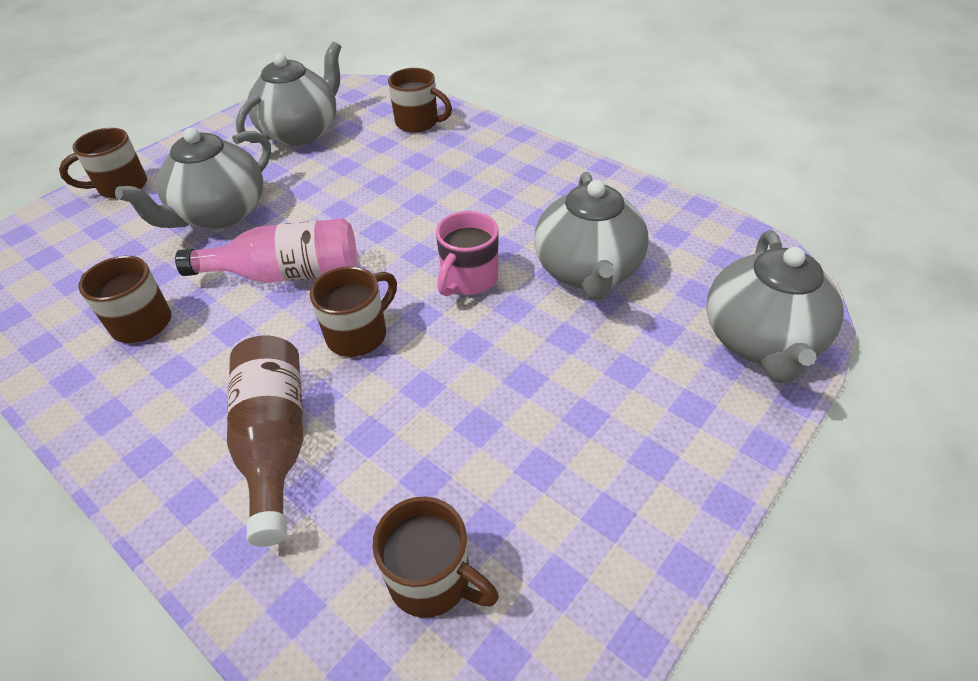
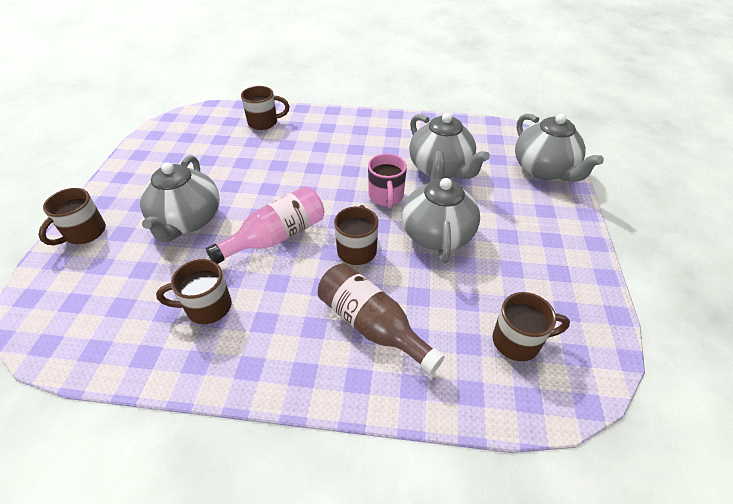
camera: 35 degrees left, 0 degrees up
(301, 131) = (188, 152): grey teapot -> grey teapot (437, 233)

